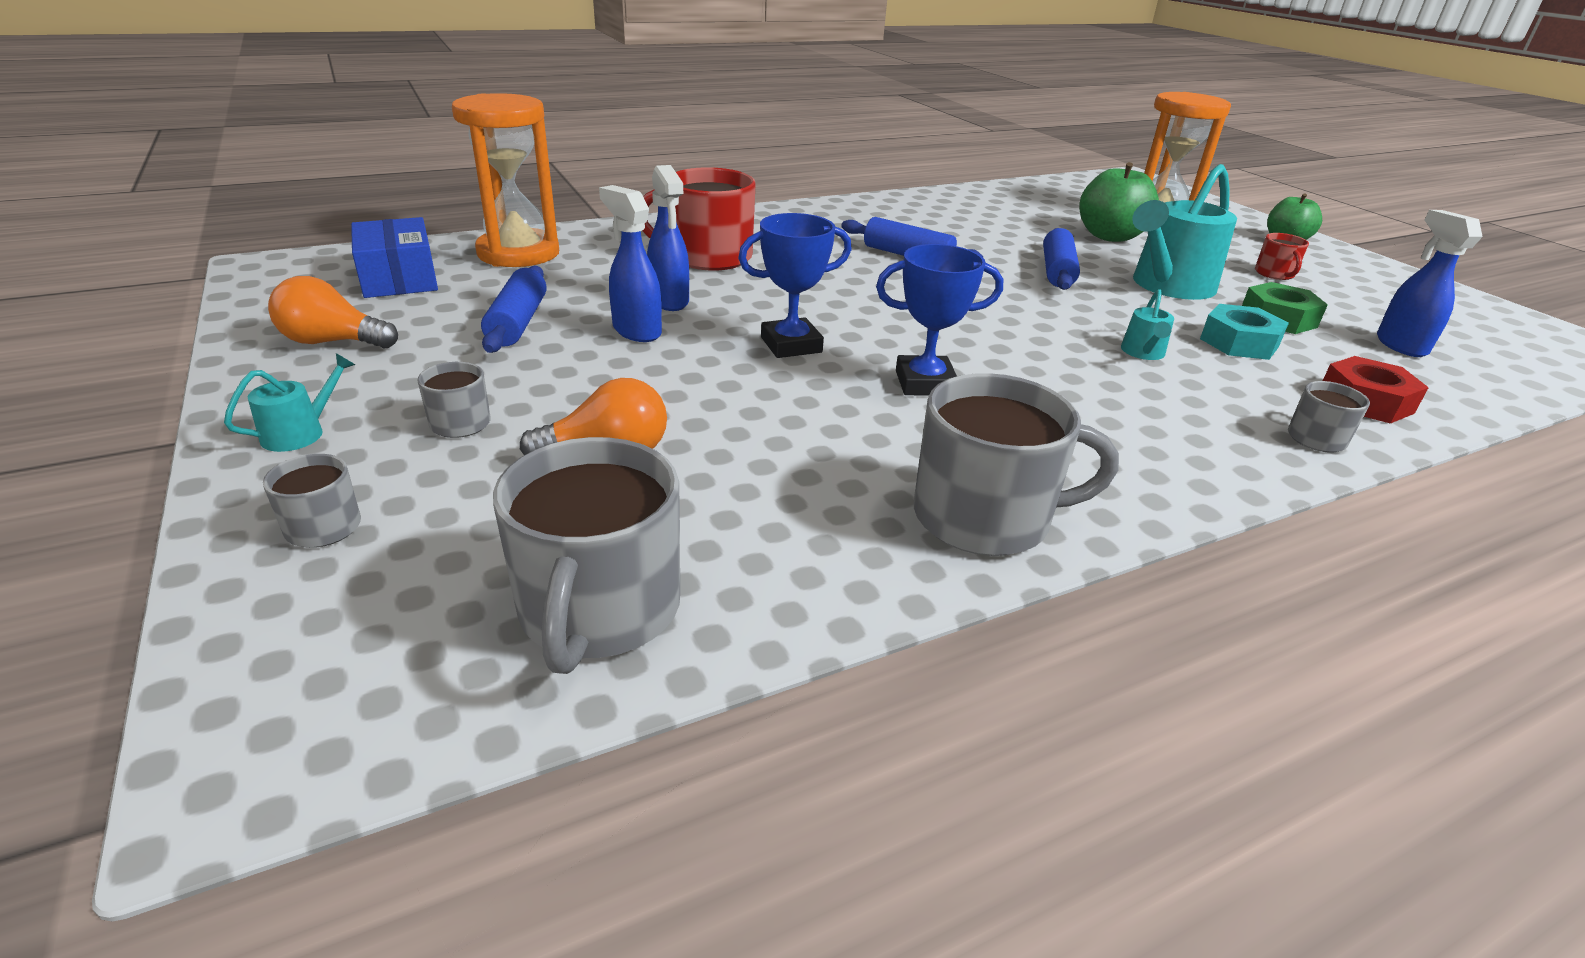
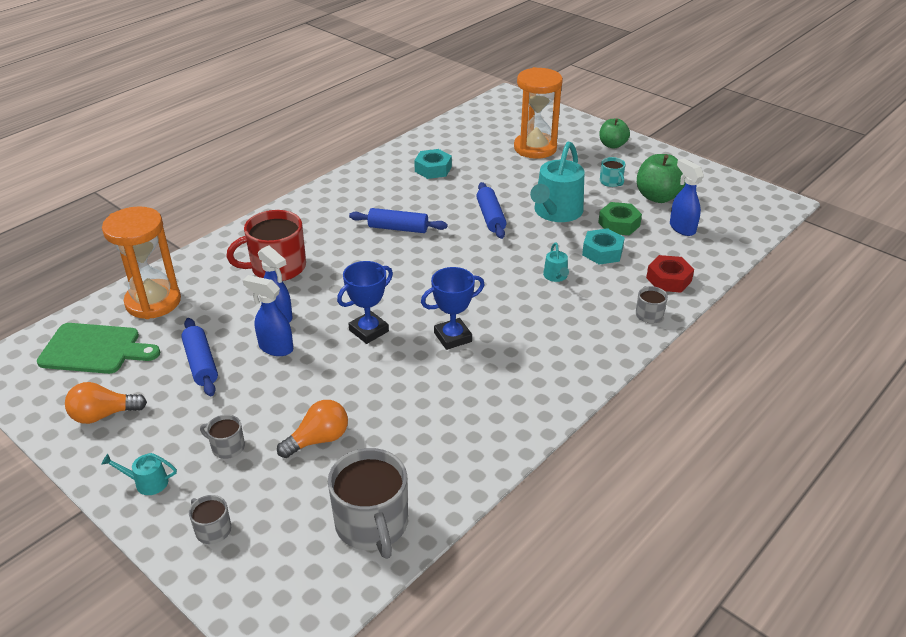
camera: 20 degrees left, 5 degrees up
(300, 433) = (147, 482): turquoise watering can -> turquoise watering can turned 105 degrees counterclockwise
(399, 278) = (95, 349): blue box -> green cutting board
(985, 517) = (514, 416): grey mug -> none
(992, 215) = (433, 169): none -> turquoise nut
(1110, 236) = (511, 171): green apple -> green apple (658, 197)
(1275, 274) = (611, 182): red mug -> turquoise mug

